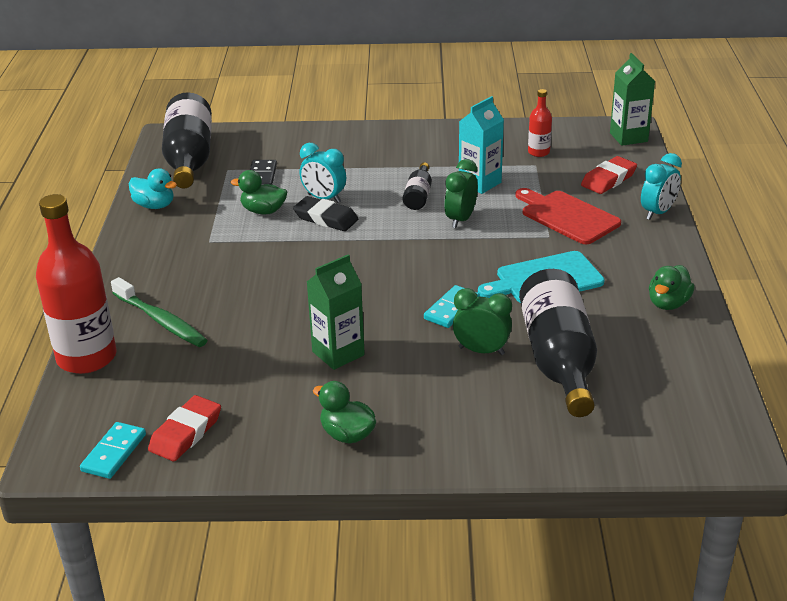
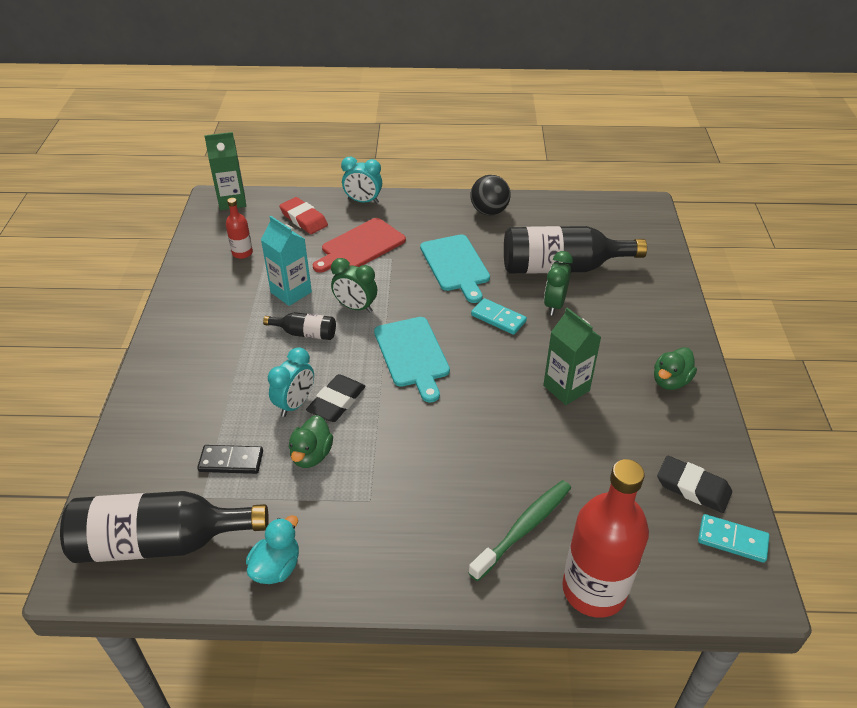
camera: 90 degrees left, 10 degrees up
(186, 433) = (693, 487): red eraser -> black eraser
(389, 256) = (412, 355): none -> turquoise cutting board
(657, 213) = (363, 201): turquoise clock -> turquoise clock turned 150 degrees clockwise
(668, 303) = (489, 211): green duck -> black ball

